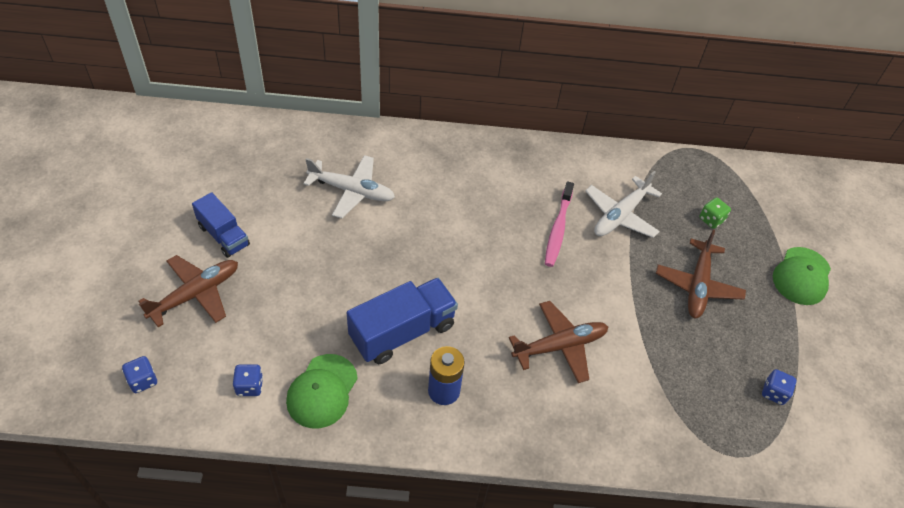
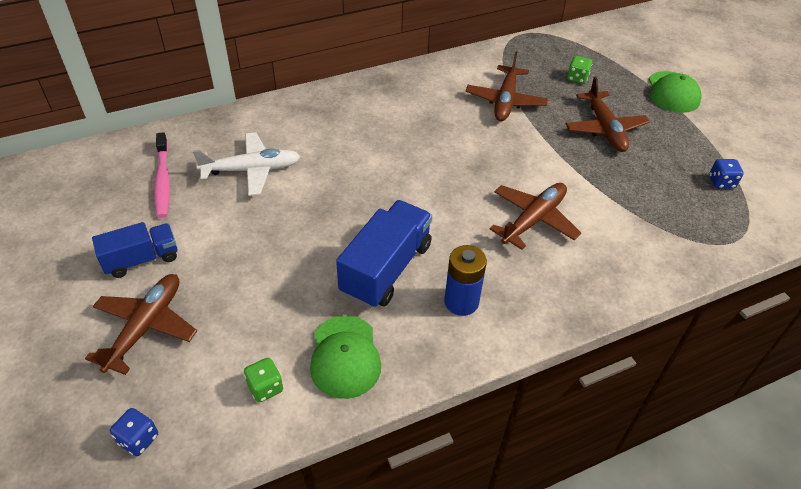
camera: 25 degrees left, 5 degrees down
(224, 235) = (142, 259): blue truck -> blue truck turned 45 degrees counterclockwise
(249, 386) = (265, 387): blue dice -> green dice
(558, 229) = (462, 130): pink toothbrush -> pink toothbrush (163, 181)
(620, 215) = (505, 101): white plane -> brown plane

